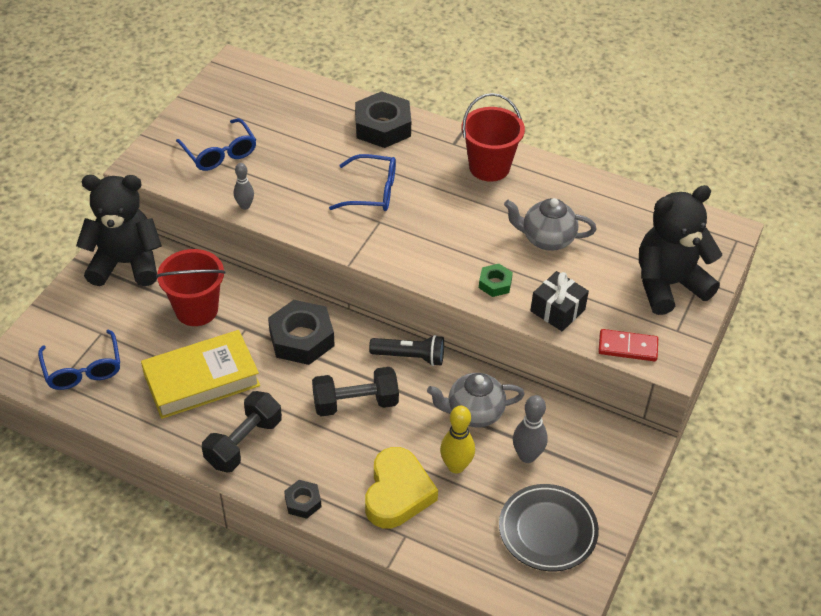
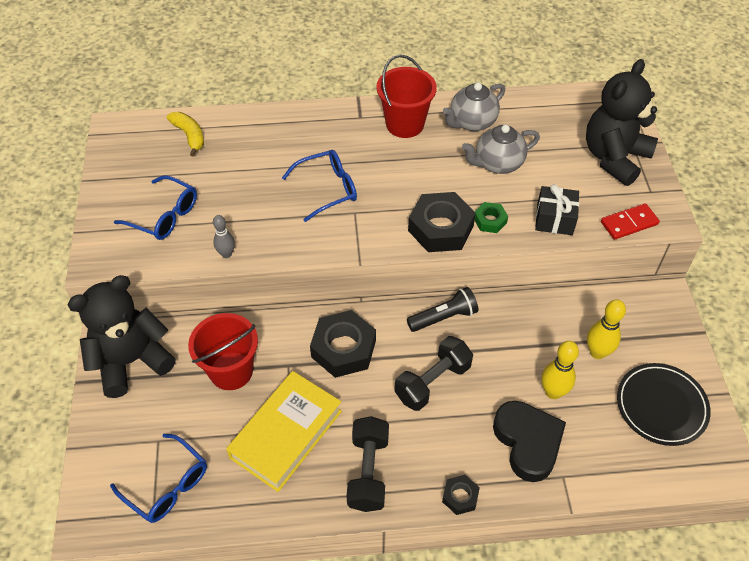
camera: 30 degrees left, 5 degrees up
(291, 97) = (189, 136): none -> yellow banana
(383, 127) = (290, 128): black nut -> black nut (440, 228)
(397, 493) = (528, 442): yellow heart -> black heart
(474, 413) = (530, 338): grey teapot -> grey teapot (472, 122)
(527, 456) = (597, 352): grey bowling pin -> yellow bowling pin

